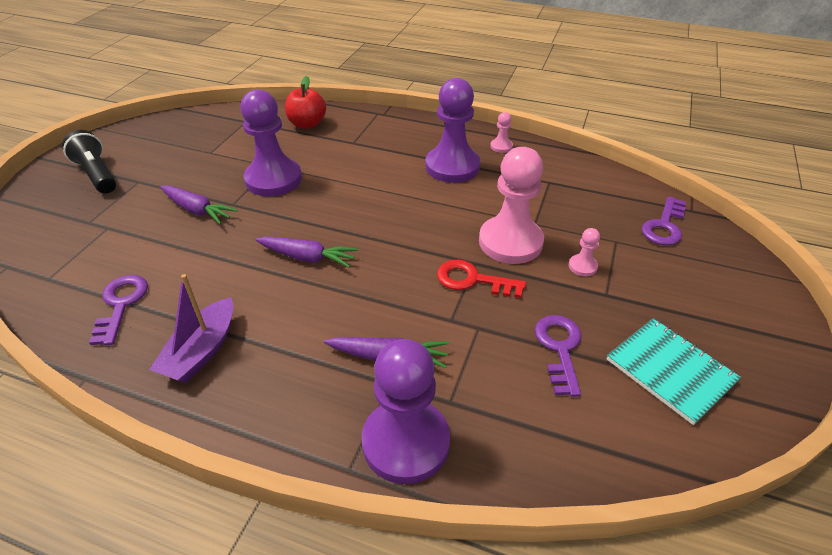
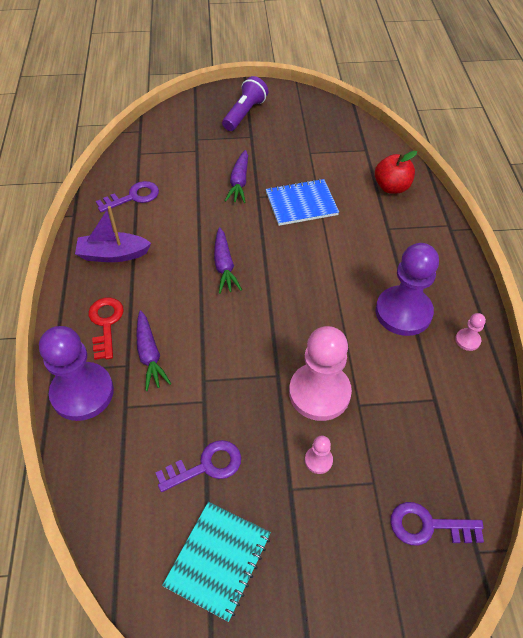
camera: 65 degrees right, 10 degrees up
(97, 174) = (244, 113): black flashlight -> purple flashlight
(273, 179) = (301, 204): purple pawn -> blue notebook
(473, 280) = (255, 380): red key -> red key (106, 324)

